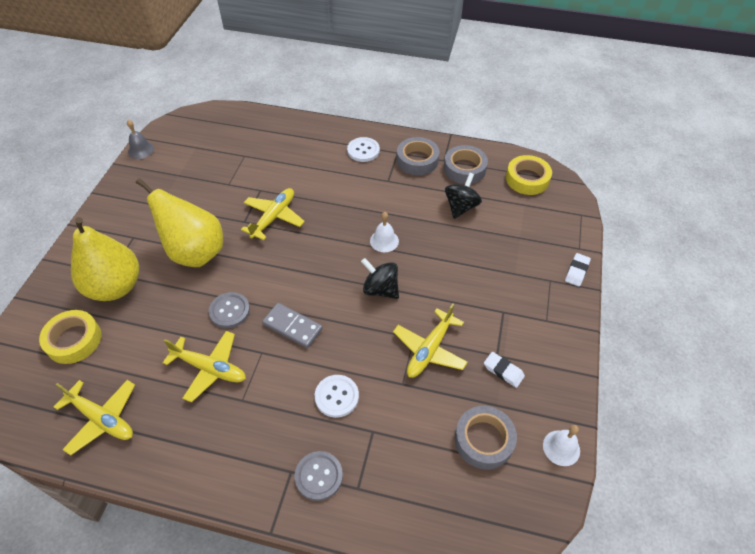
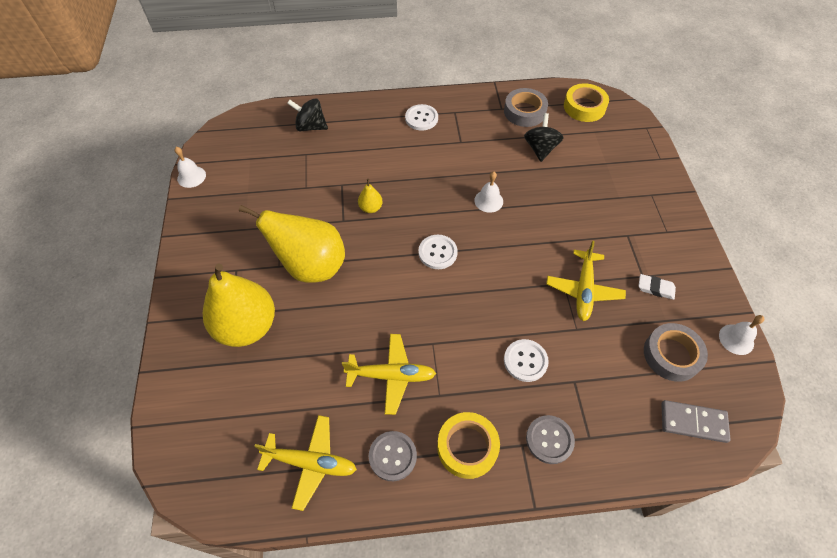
camera: 20 degrees left, 5 degrees up
(74, 340) = (234, 395): yellow tape -> yellow tape (467, 447)
(141, 150) = (191, 176): grey bell -> white bell
(229, 311) = (379, 313): grey button -> grey button (392, 456)
(274, 217) = (371, 208): yellow plane -> yellow pear
(292, 326) = (448, 309): grey domino -> grey domino (693, 422)
(311, 274) = (437, 253): none -> white button
(380, 289) = (510, 248): black spinning top -> black spinning top (310, 126)
(417, 160) = (477, 115): grey tape -> none
(576, 271) = (669, 180): white eraser -> none

